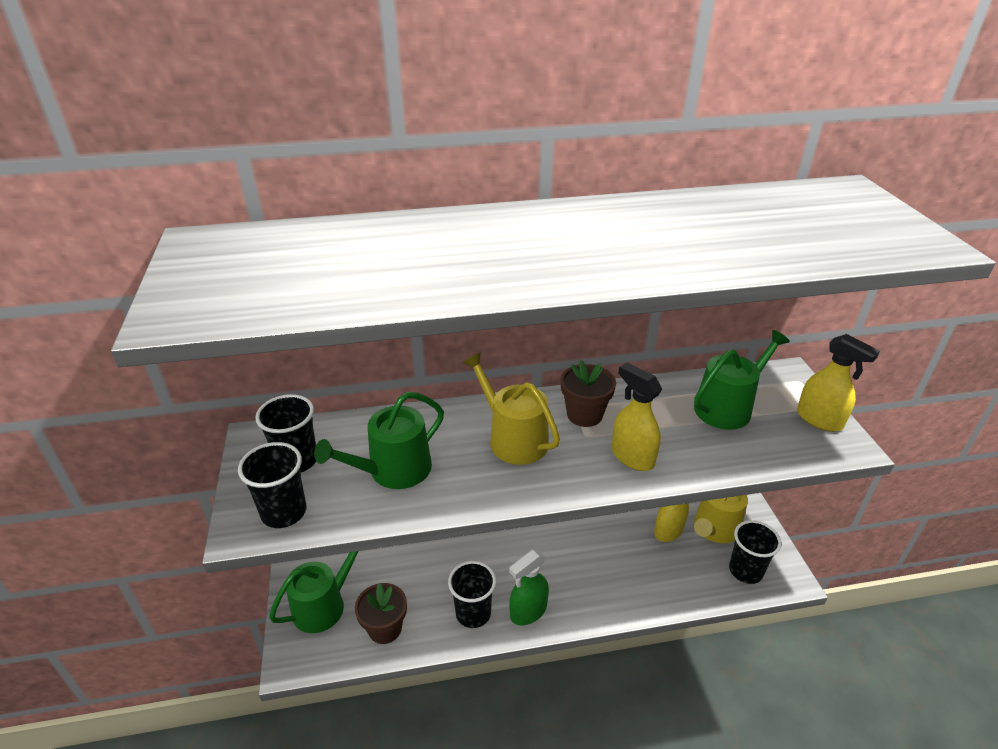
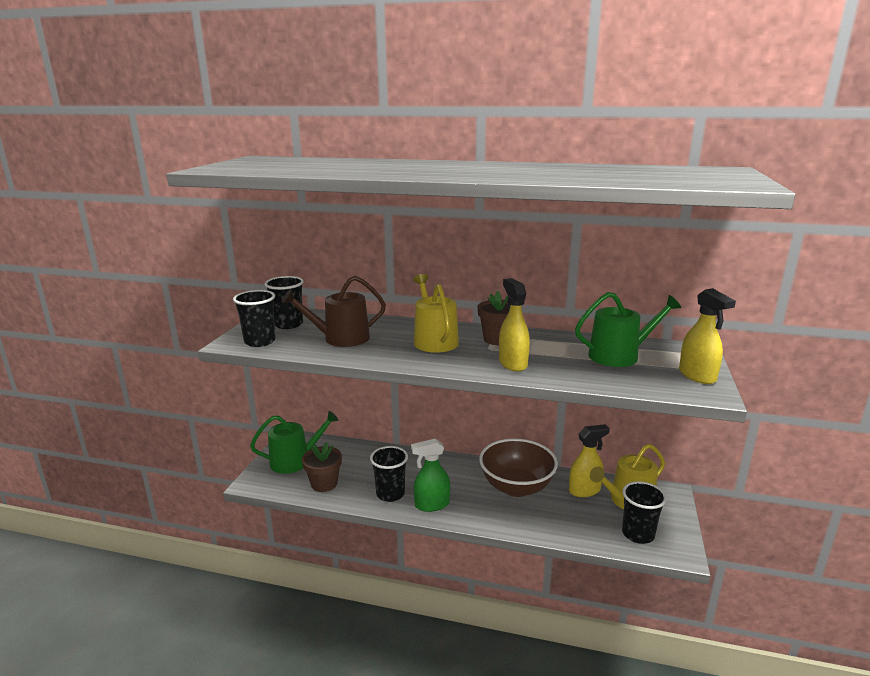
camera: 25 degrees right, 15 degrees down
(393, 471) = (340, 338): green watering can -> brown watering can
(601, 551) = (516, 487): none -> brown bowl

